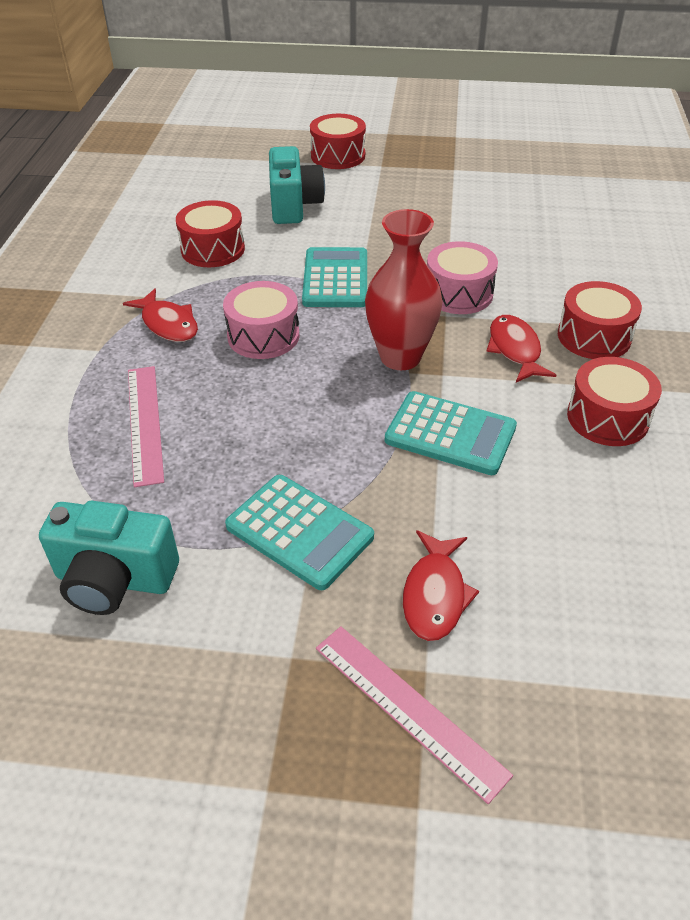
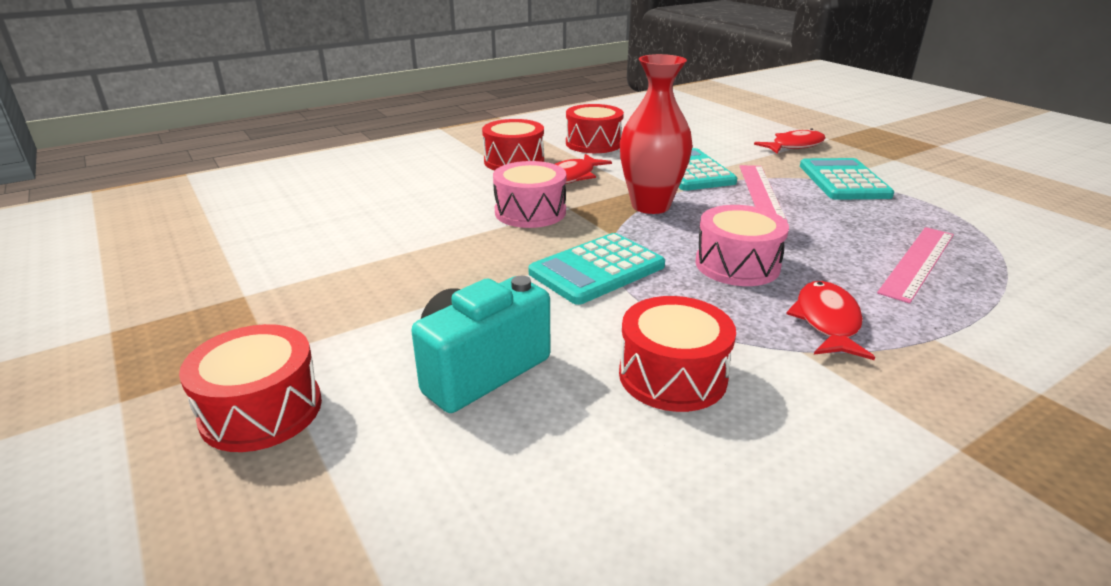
camera: 130 degrees left, 15 degrees down
(114, 580) = (992, 209): turquoise camera -> none
(408, 709) = (850, 136): pink ruler -> pink ruler (761, 192)

